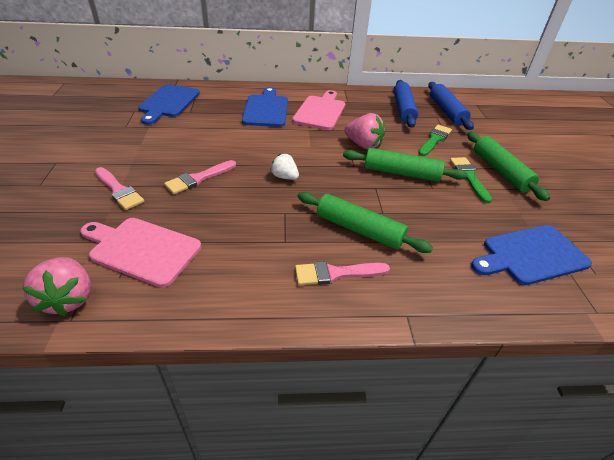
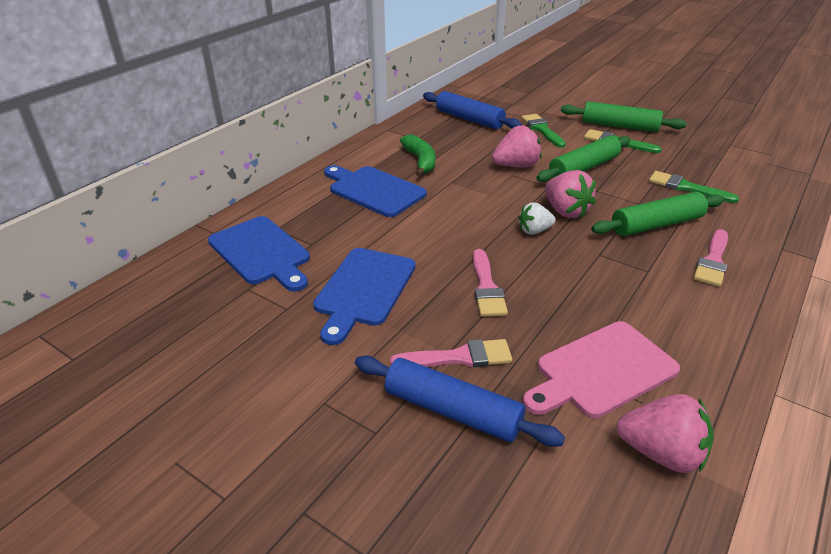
camera: 50 degrees left, 5 degrees down
(320, 111) = (420, 161): pink cutting board -> green banana
(326, 182) = (565, 211): none -> pink strawberry
(443, 232) = (687, 188): none -> green brush
(446, 111) = (497, 102): blue rolling pin -> blue rolling pin (452, 411)
(531, 255) = (738, 167): blue cutting board -> blue cutting board (364, 289)

